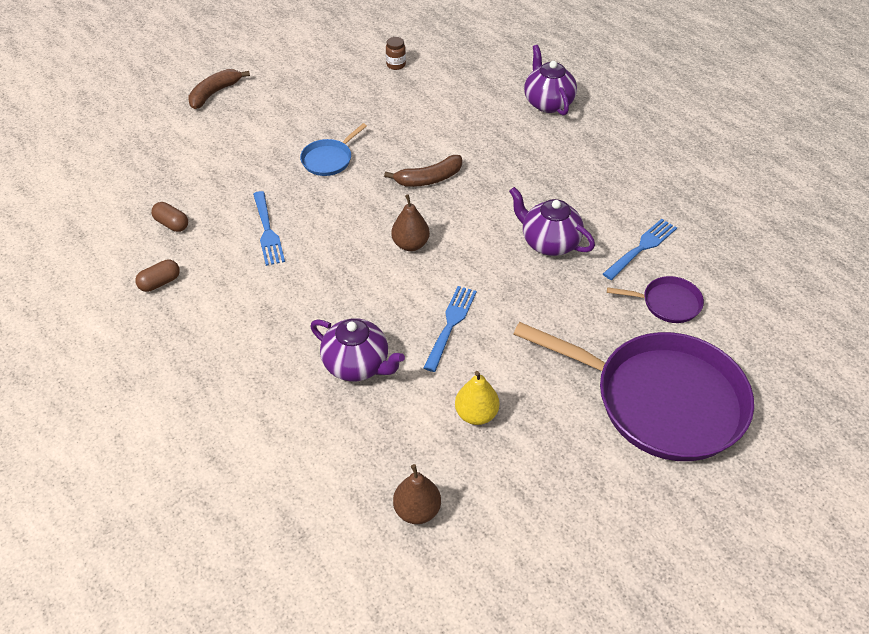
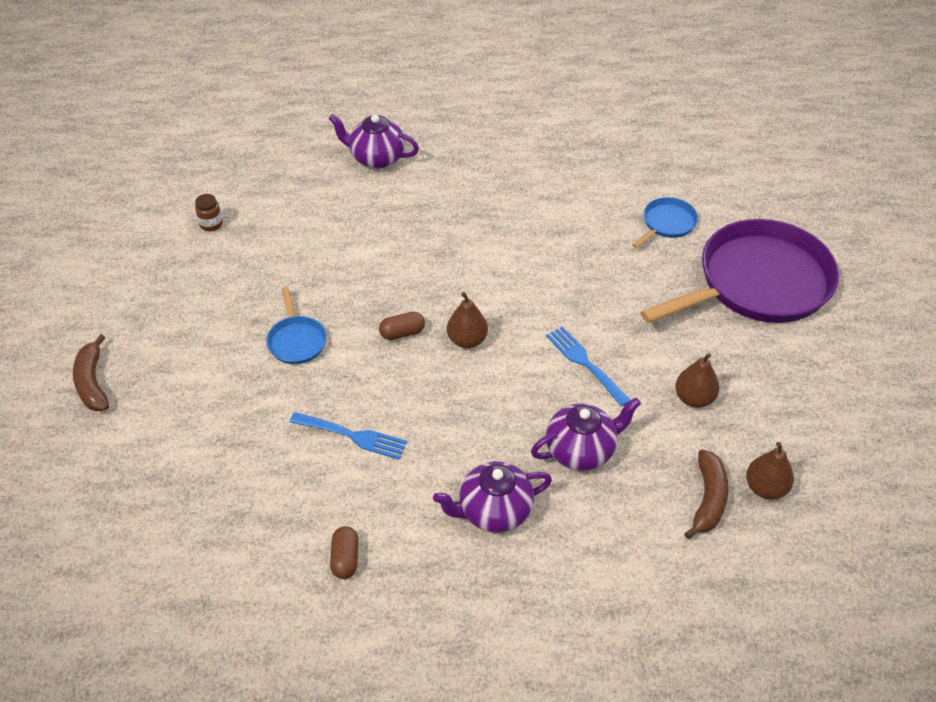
camera: 55 degrees left, 0 degrees up
(172, 224) = (266, 511): brown capsule -> brown capsule (402, 333)
(429, 179) = (395, 284): brown banana -> brown banana (708, 499)
(476, 414) = (694, 398): yellow pear -> brown pear
(549, 242) = (545, 252): purple teapot -> purple teapot (494, 511)
(642, 247) = (598, 203): blue fork -> none
(668, 303) = (667, 223): purple pan -> blue pan

